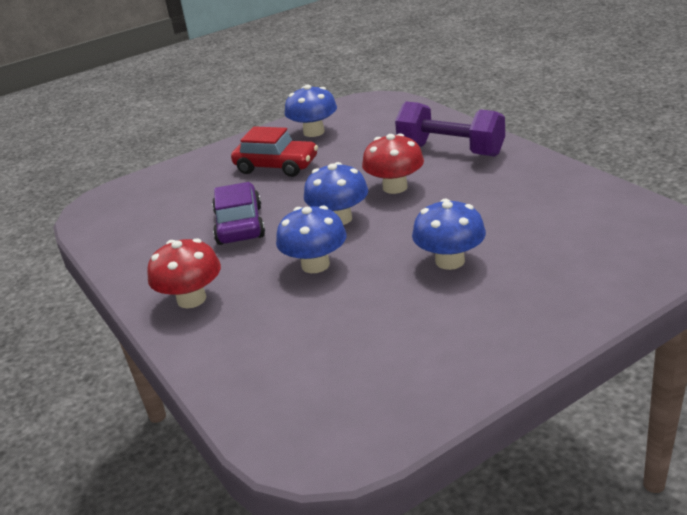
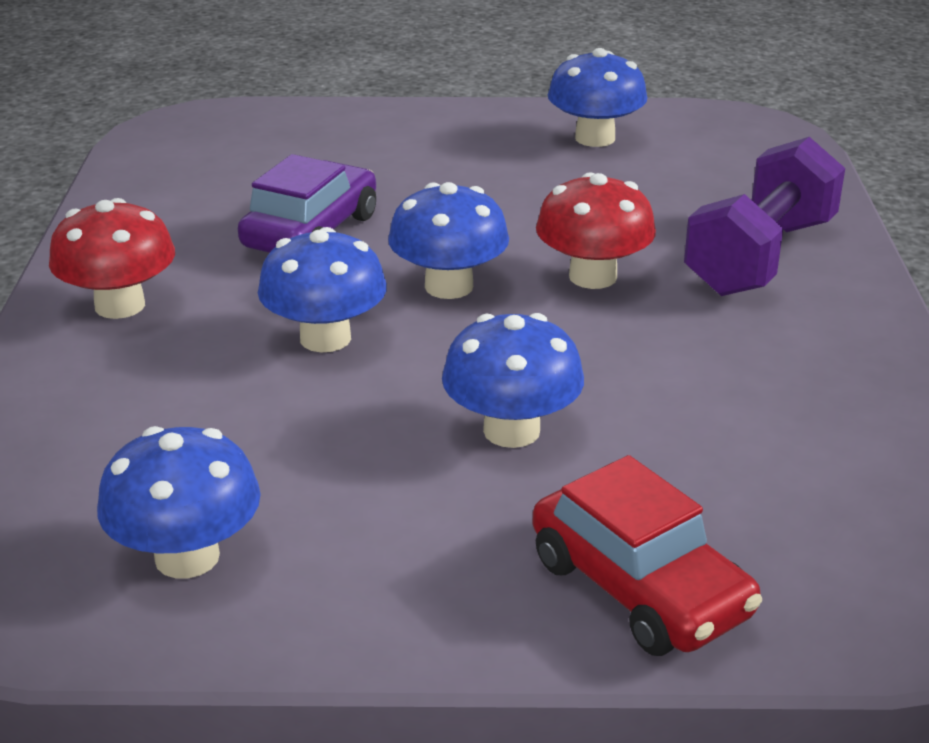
camera: 30 degrees right, 0 degrees up
(276, 166) = (473, 168): red car -> red car (640, 588)
(389, 380) = (187, 557): none -> blue mushroom
(450, 150) = (760, 257): purple dumbbell -> purple dumbbell turned 60 degrees clockwise

